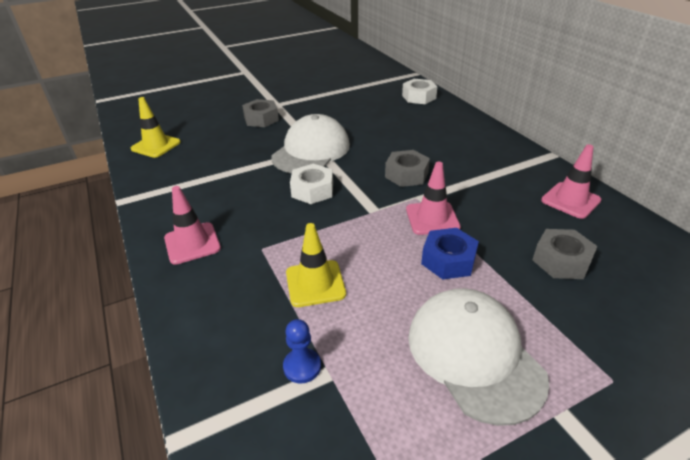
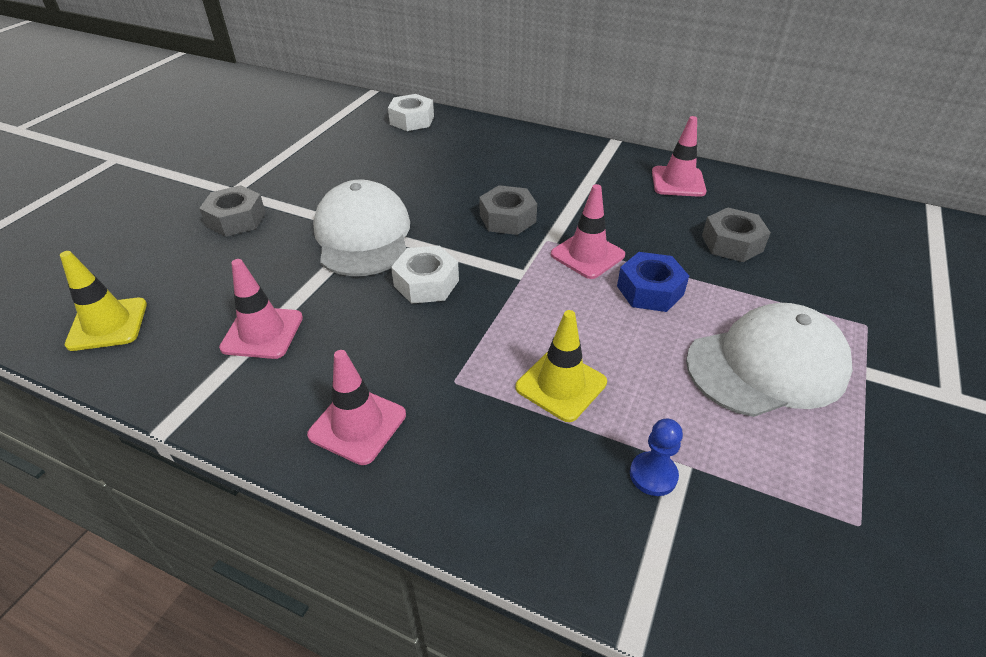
camera: 40 degrees left, 5 degrees up
(207, 178) = (262, 332): none -> pink traffic cone
(474, 355) = (767, 366): white cap -> white cap turned 135 degrees clockwise

